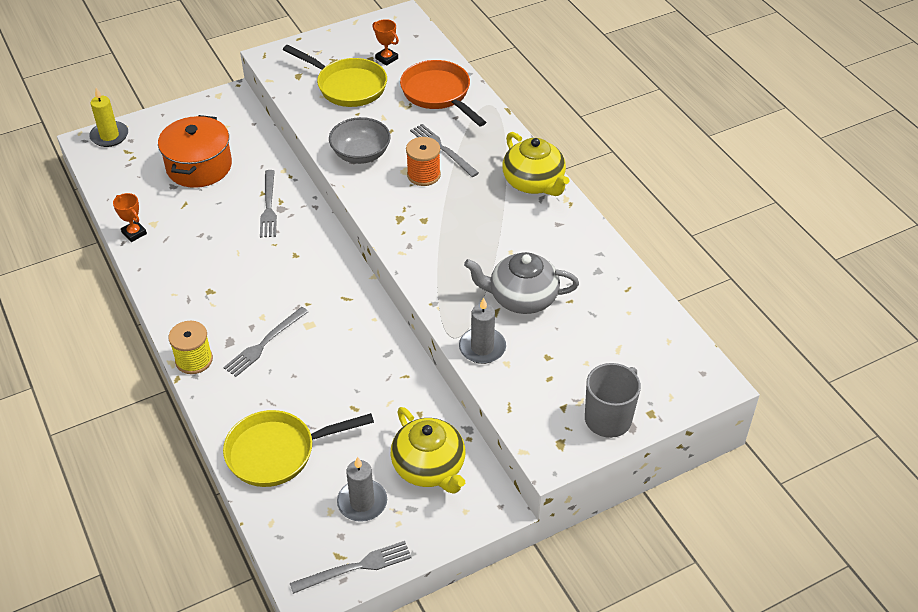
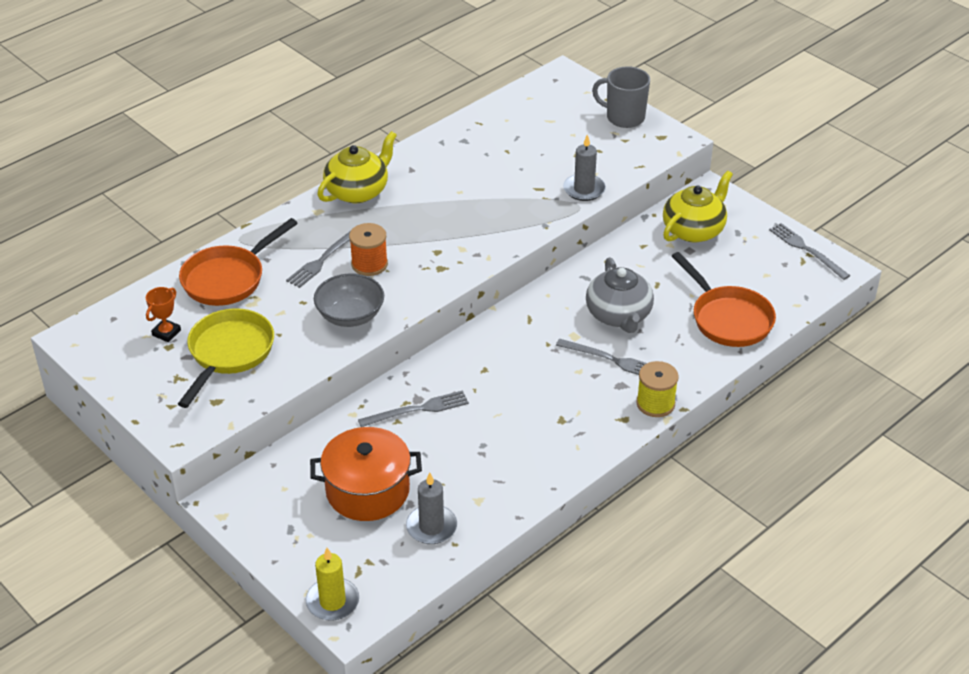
camera: 105 degrees left, 5 degrees down
(134, 233) = (500, 512): orange trophy -> none
(278, 452) = (728, 318): yellow pan -> orange pan
(362, 502) = (748, 259): grey candle -> grey candle (431, 527)
(521, 298) = (515, 177): grey teapot -> grey teapot (618, 315)

